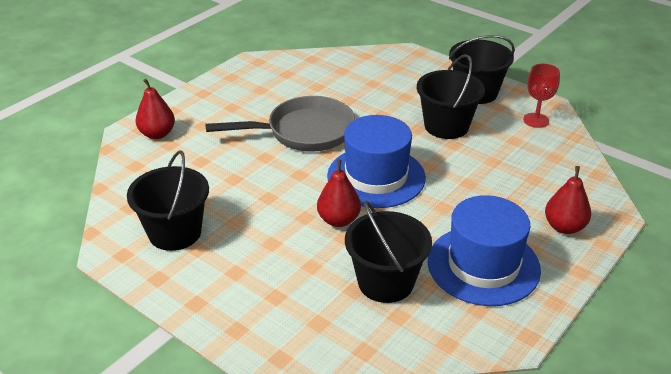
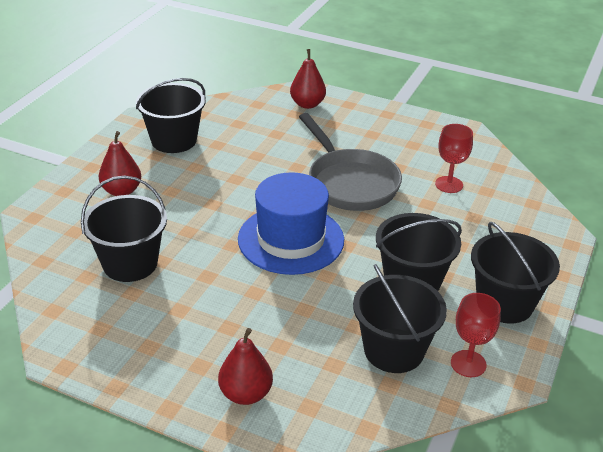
camera: 75 degrees right, 0 degrees up
(327, 85) = (449, 184): none -> red goblet
(338, 220) = (213, 224): red pear -> red pear (121, 191)
(483, 265) = (165, 328): blue hat -> none
(520, 148) = (394, 350): none -> black bucket

